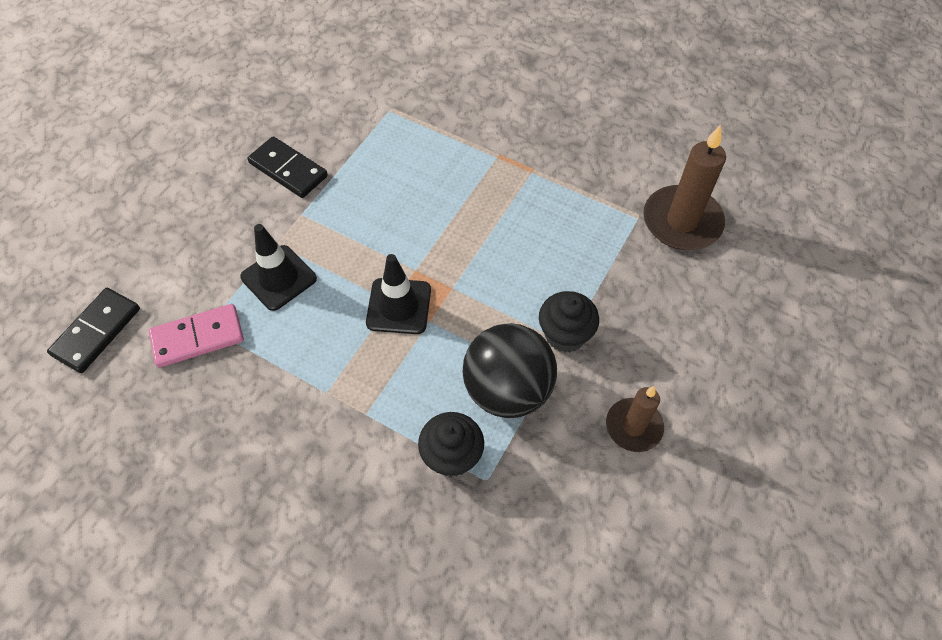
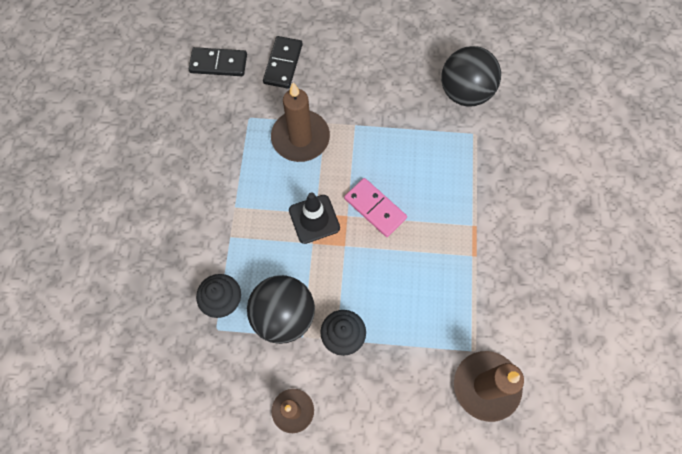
camera: 65 degrees right, 10 degrees up
(198, 338) = (238, 117): pink domino -> pink domino (375, 208)
(279, 278) = (300, 138): black traffic cone -> brown candle
(288, 169) = (386, 98): black domino -> black domino (283, 64)
(334, 96) = (465, 92): none -> black ball

